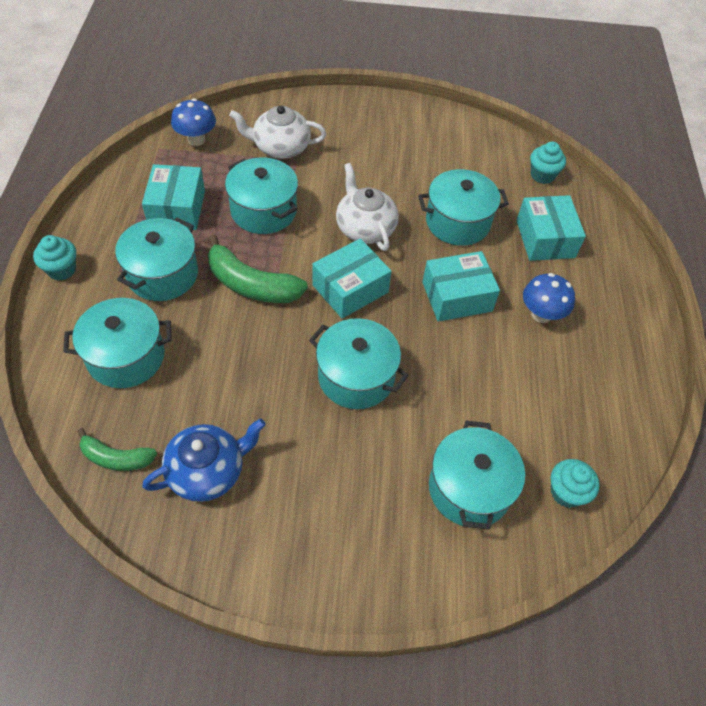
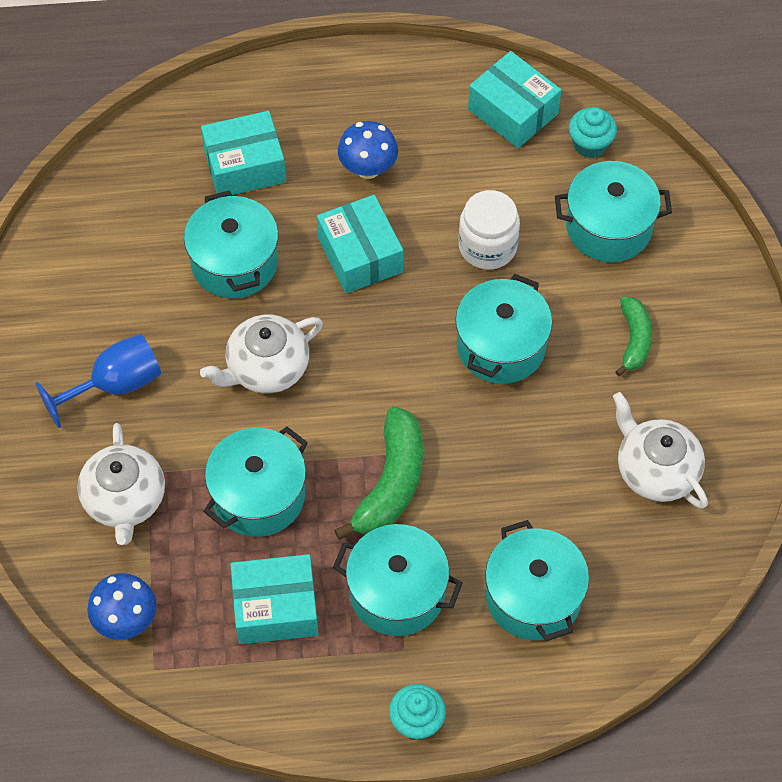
camera: 95 degrees left, 5 degrees up
(116, 458) = (665, 565): green banana -> green banana (634, 340)
(207, 471) = (656, 470): blue teapot -> white teapot
(350, 288) = (373, 370): turquoise box -> turquoise box (513, 111)
(367, 152) = (115, 385): none -> blue goblet
(457, 385) = (487, 246): none -> white jar
(542, 175) = (127, 170): turquoise cupcake -> none

